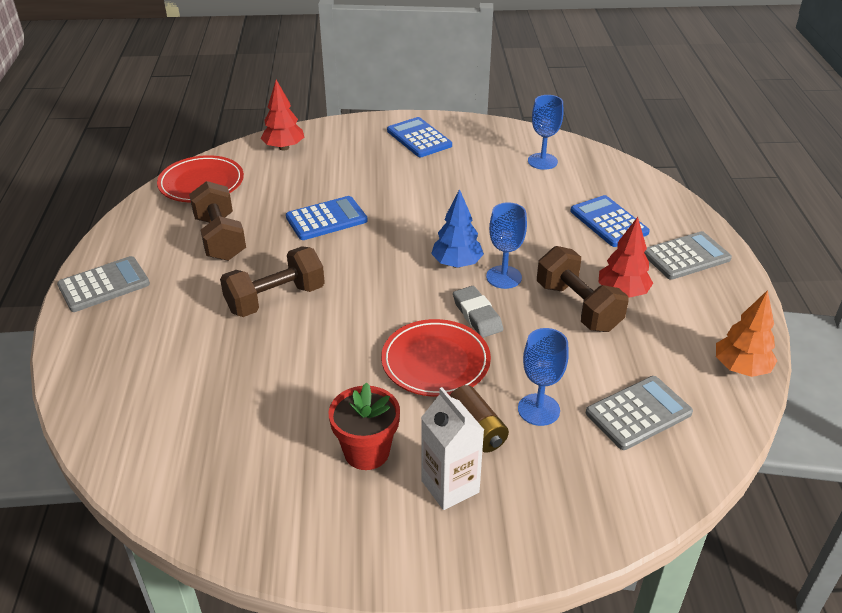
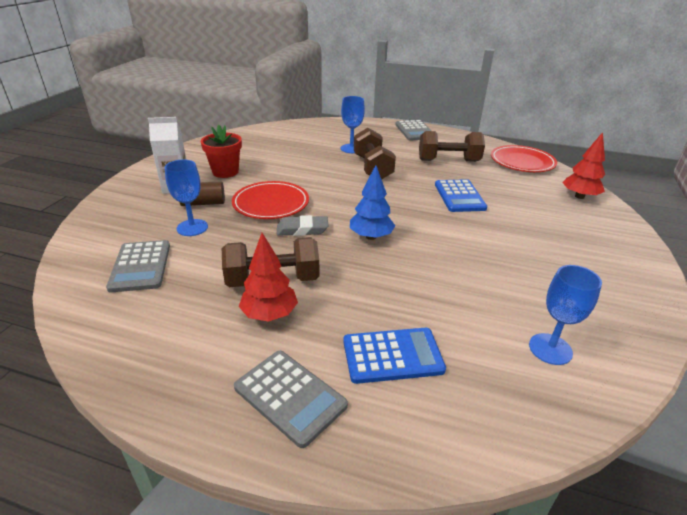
camera: 110 degrees right, 5 degrees down
(419, 138) = (606, 268): blue calculator -> none
(504, 277) = (339, 254): blue goblet -> blue goblet (351, 148)
(686, 256) = (290, 397): grey calculator -> grey calculator turned 45 degrees counterclockwise
(741, 368) = (110, 347): orange tree -> none

